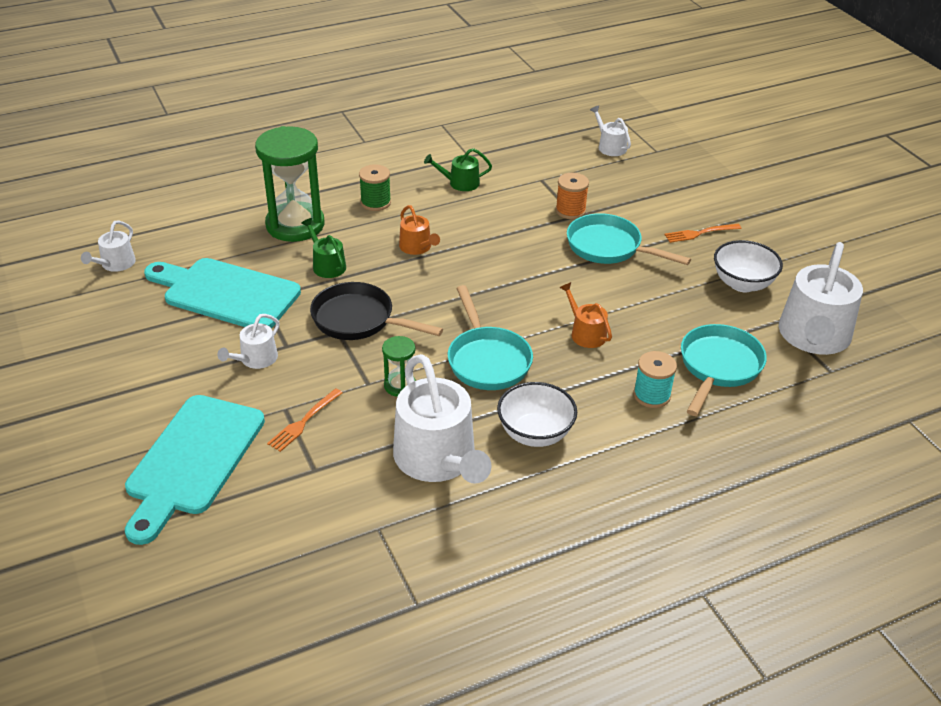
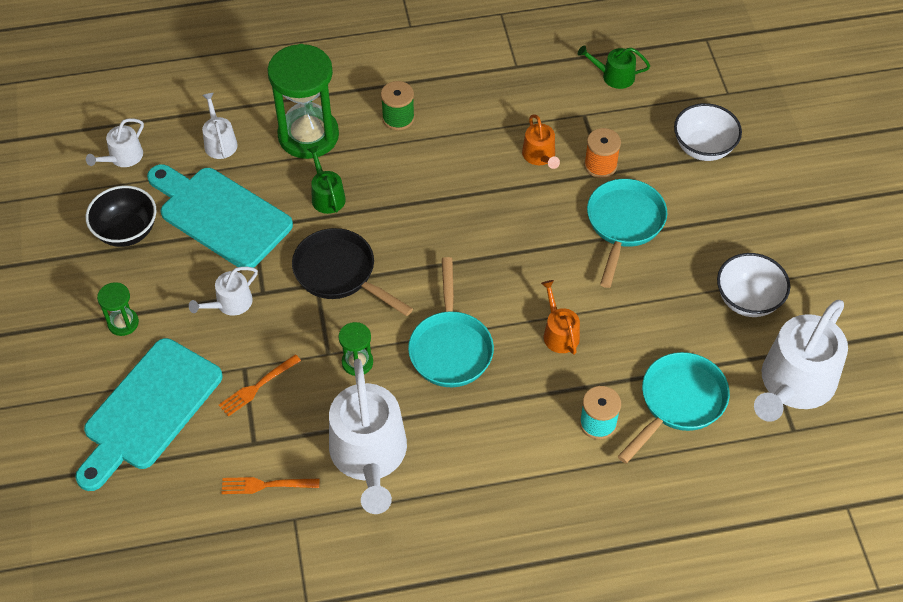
camera: 15 degrees right, 15 degrees up
(133, 319) = (126, 231): none -> black bowl
(146, 392) = (123, 323): none -> green hourglass
(417, 247) = (424, 188): orange watering can -> orange watering can (540, 156)
(460, 183) = (495, 105): green watering can -> green watering can (614, 76)
(535, 434) = (468, 445): white bowl -> white bowl (703, 148)
(609, 247) = (623, 224): turquoise pan -> turquoise pan turned 60 degrees clockwise
(610, 146) = (677, 77): white watering can -> white watering can (219, 142)
(700, 233) = (729, 222): orange fork -> orange fork (266, 485)

